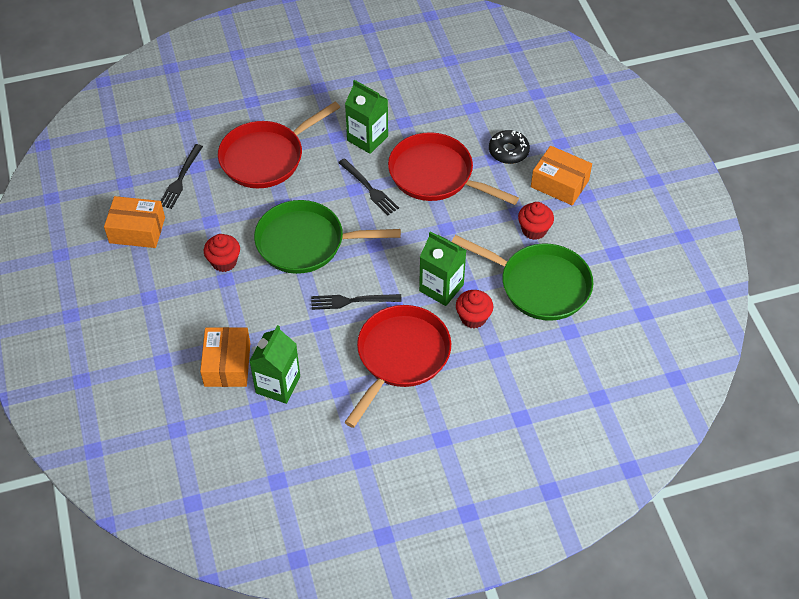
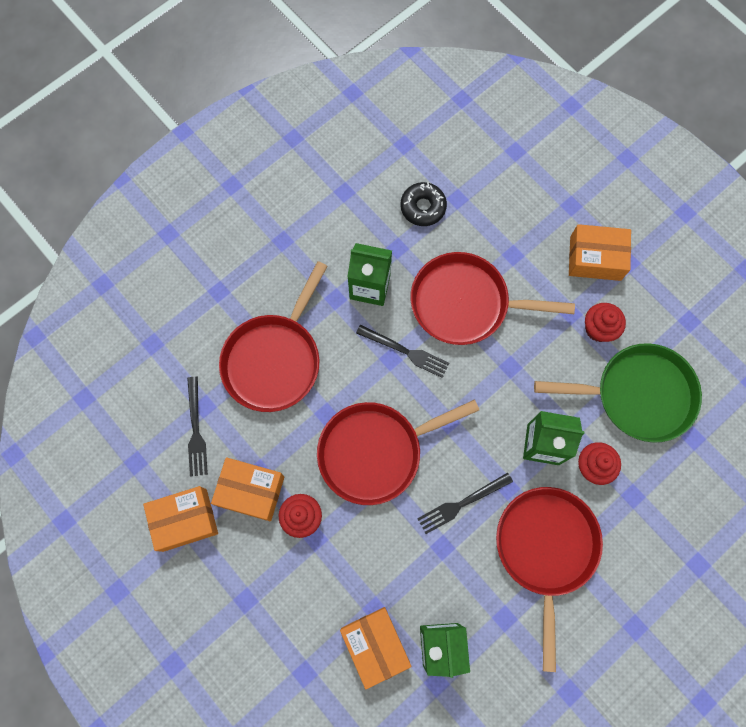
camera: 25 degrees left, 20 degrees up
(196, 231) = (251, 491): none -> orange box
(306, 242) = (375, 451): green pan -> red pan
(508, 151) = (524, 239): black donut -> black donut (423, 207)

